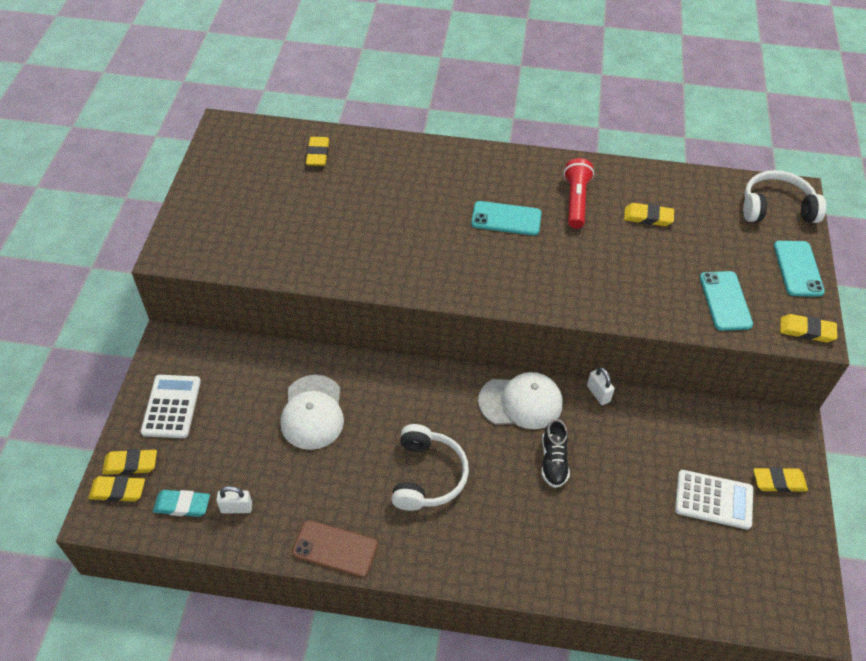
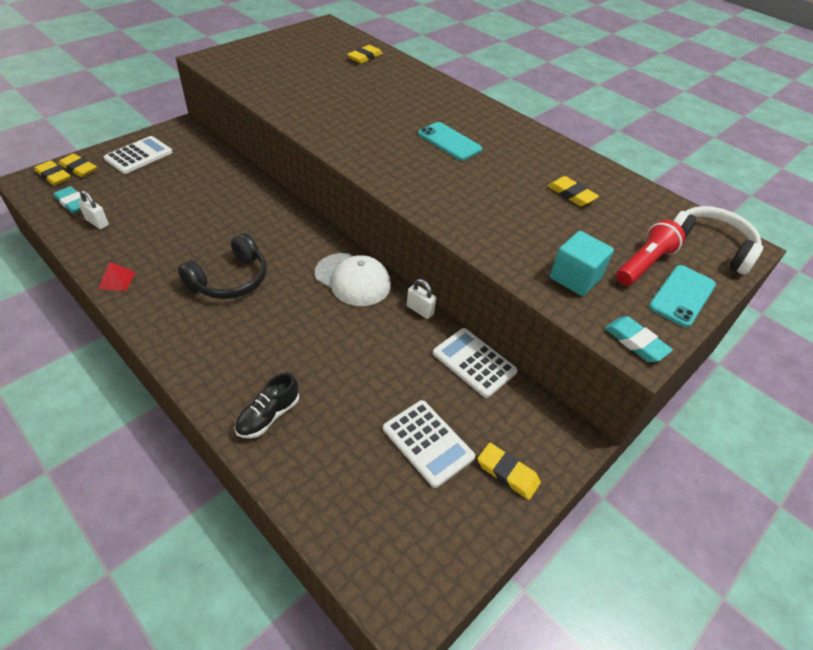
camera: 35 degrees right, 5 degrees down
(312, 412) = (209, 203): white cap -> none
(335, 549) = (117, 280): brown phone -> red pyramid
(427, 475) = (230, 279): white headphones -> black headphones
(553, 461) = (329, 328): black shoe -> black shoe (268, 416)
(576, 201) = (520, 158): red flashlight -> red flashlight (644, 264)
(598, 393) = (420, 310): white padlock -> white padlock turned 60 degrees counterclockwise
(679, 411) = (474, 362): none -> white calculator
(725, 301) = (575, 278): turquoise phone -> turquoise cube
(806, 331) = (635, 342): yellow eraser -> turquoise eraser

